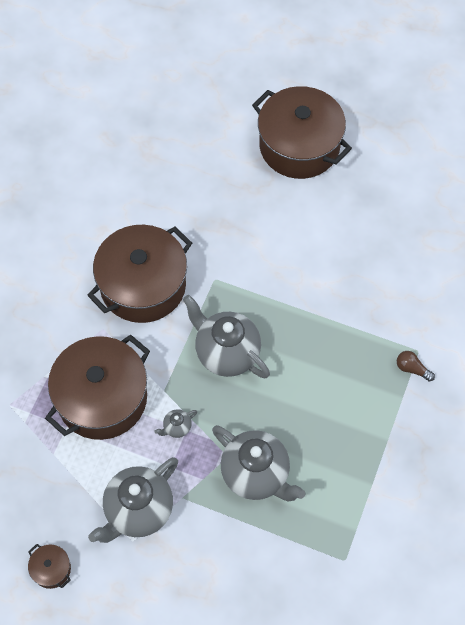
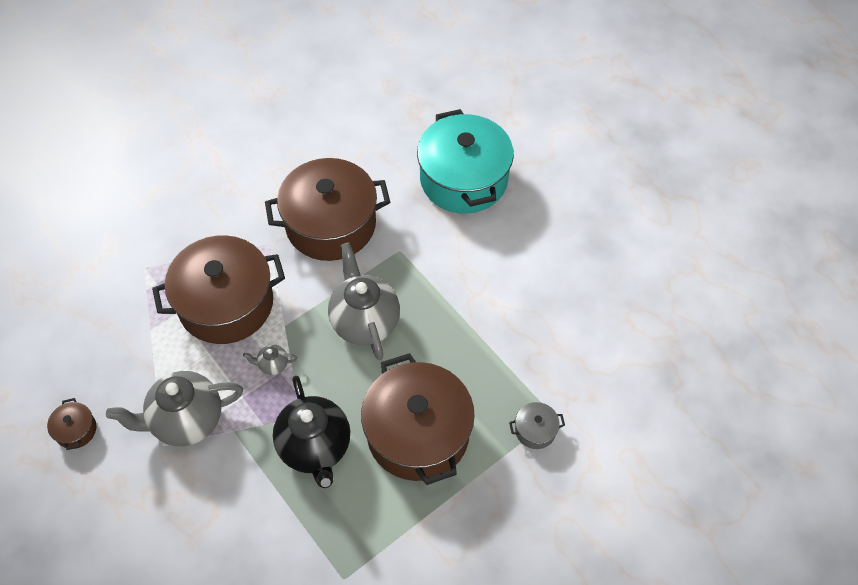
camera: 30 degrees right, 5 degrees down
(226, 191) = (463, 179): none -> turquoise pot
(256, 474) = (315, 448): grey teapot -> black teapot
(299, 146) = (560, 171): brown pot -> brown pot (418, 433)
(412, 369) = (535, 430): brown light bulb -> grey pot

